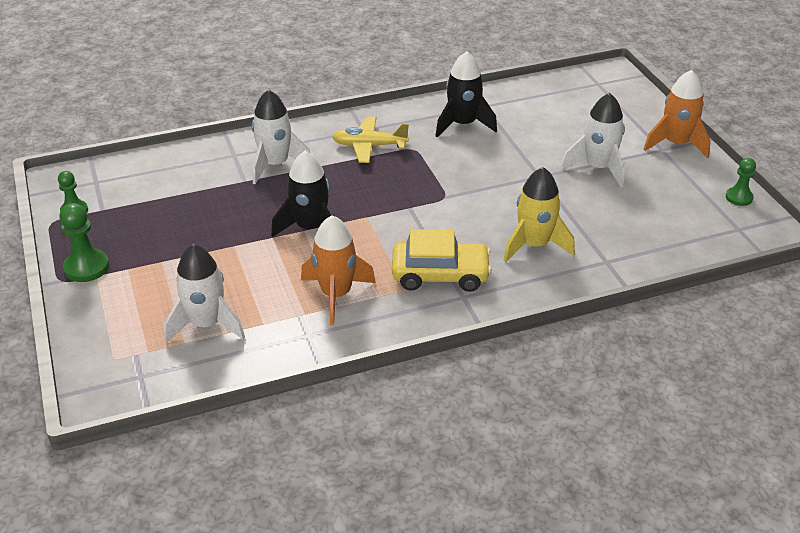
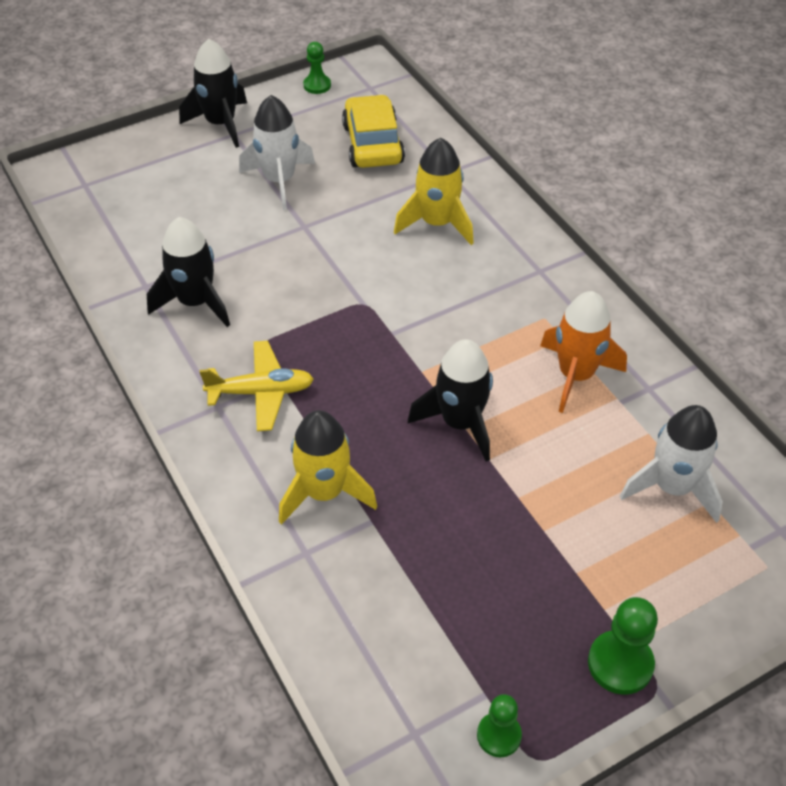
camera: 100 degrees left, 10 degrees up
(275, 165) = (324, 492): white rocket -> yellow rocket
(369, 146) = (261, 392): yellow plane -> yellow plane turned 90 degrees counterclockwise
(440, 274) = (510, 292): yellow car -> yellow car (372, 144)
(676, 144) = (220, 124): orange rocket -> black rocket

